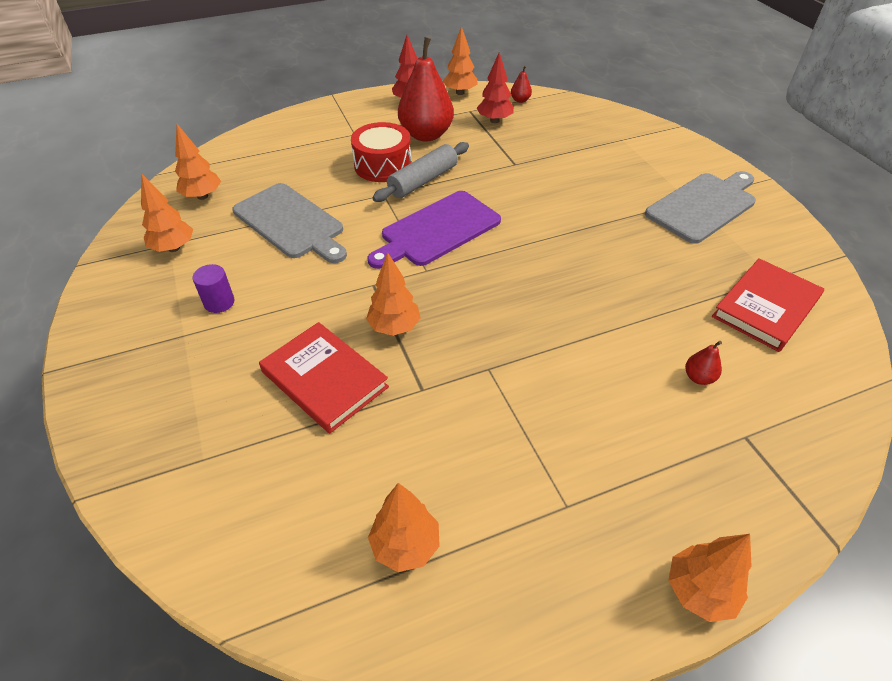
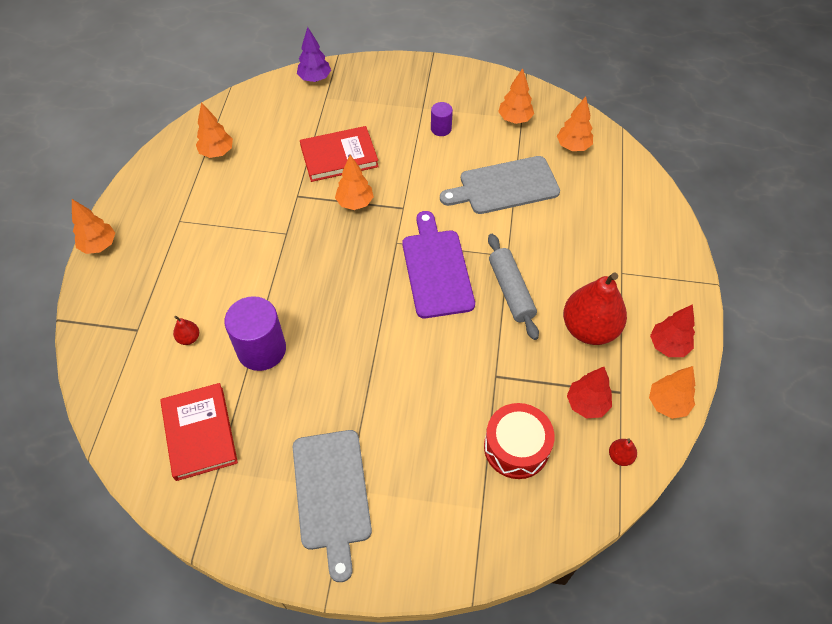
camera: 120 degrees right, 10 degrees up
(157, 500) = (315, 79): none -> purple tree
(383, 165) = (553, 272): red drum -> red drum (516, 447)
(643, 309) = (261, 349): none -> purple cylinder

